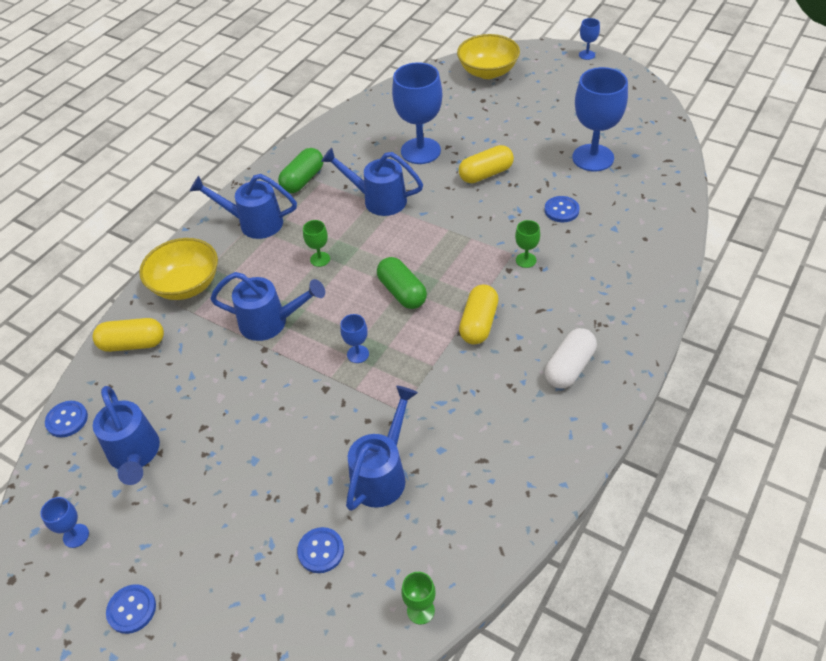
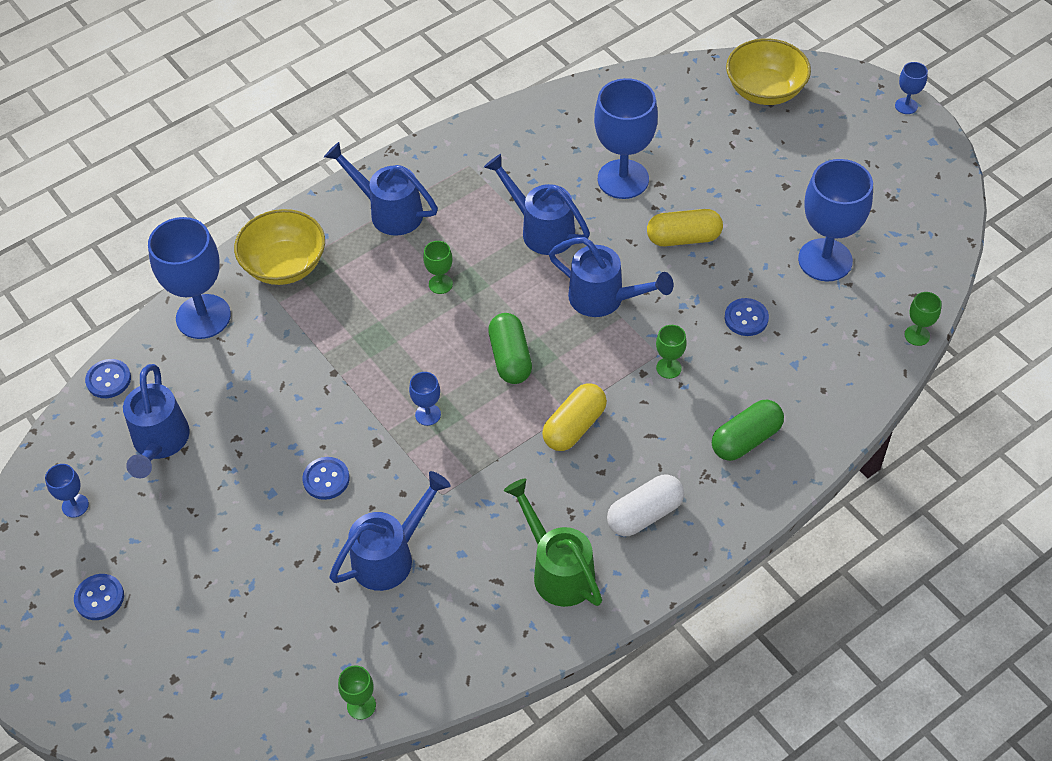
camera: 20 degrees right, 5 degrees up
(133, 344) = (203, 317): yellow capsule -> blue goblet
(270, 322) = (353, 343): blue watering can -> blue watering can (604, 299)
(303, 180) = (468, 173): green capsule -> green capsule (746, 439)
(321, 551) = (295, 611): blue button -> blue button (326, 479)
(526, 434) = (558, 570): none -> green watering can
(685, 184) = (917, 335): none -> green goblet

